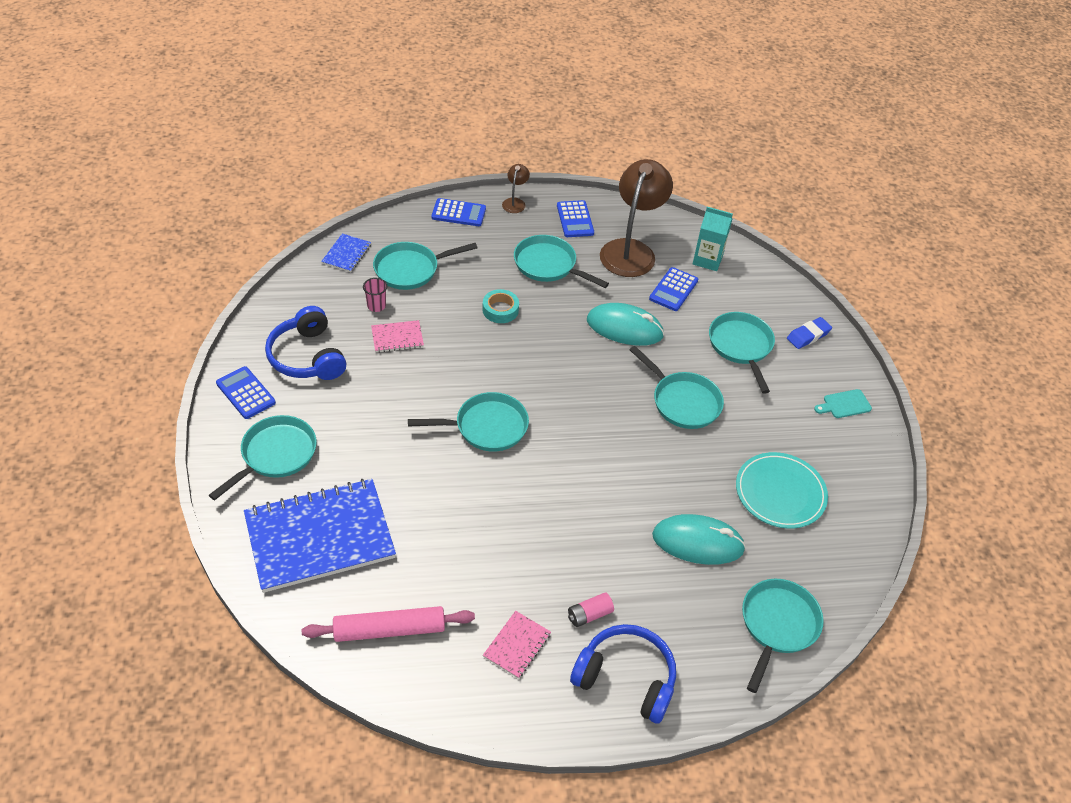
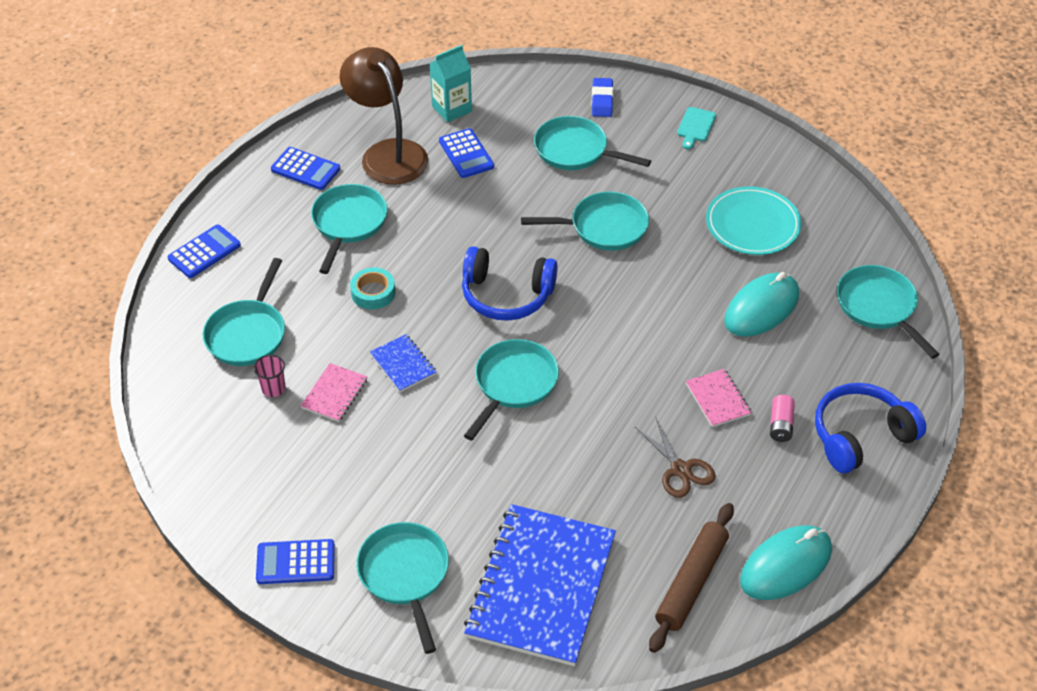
camera: 50 degrees left, 0 degrees up
(307, 357) = (292, 483): blue headphones -> blue headphones (506, 295)
(346, 254) = (171, 376): blue notebook -> blue notebook (403, 364)
(389, 629) = (691, 582): pink rolling pin -> brown rolling pin
(490, 569) = (680, 469): none -> brown scissors
(515, 202) = (234, 200): brown lamp -> none
(517, 645) = (775, 494): pink notebook -> pink notebook (718, 399)
(548, 265) = (348, 223): turquoise pan -> turquoise pan turned 120 degrees clockwise
(624, 328) = (481, 215): turquoise mouse -> turquoise mouse (785, 565)

